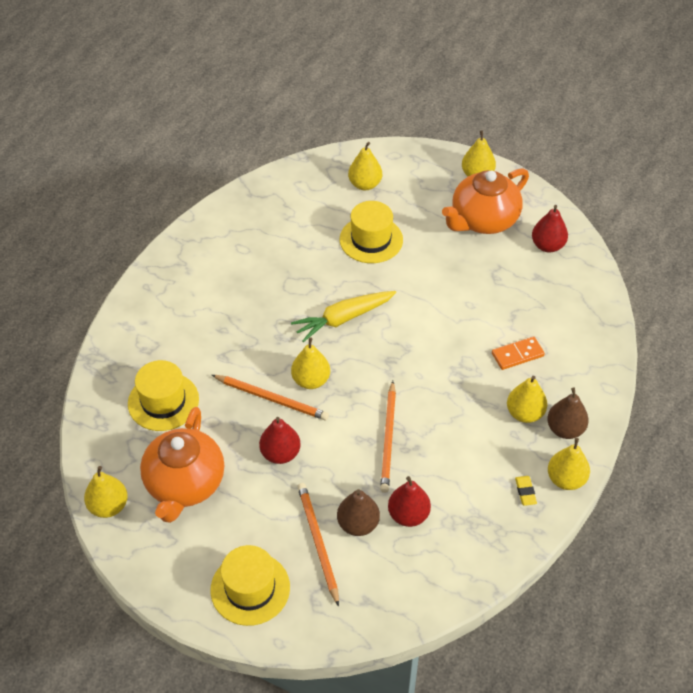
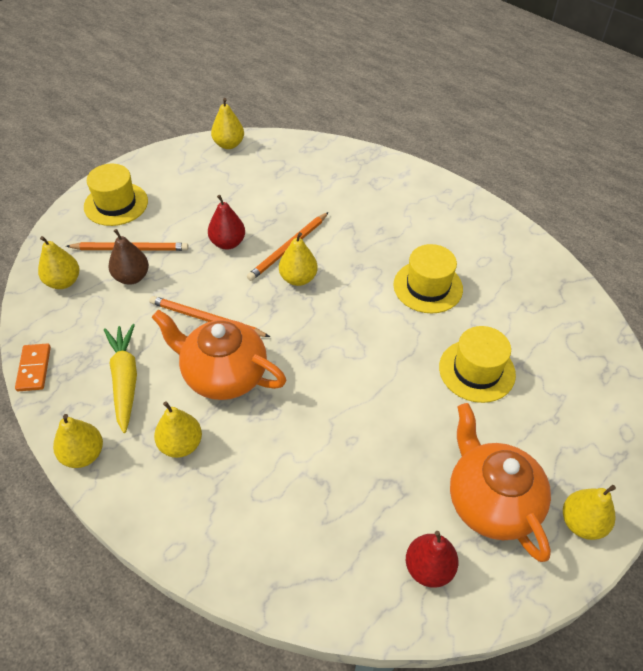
camera: 105 degrees right, 0 degrees up
(163, 401) = (313, 183): yellow hat -> yellow hat (428, 287)
(185, 484) = (227, 184): orange teapot -> orange teapot (223, 375)
(343, 319) = (366, 319): yellow carrot -> yellow carrot (125, 380)
(365, 184) = (572, 387): yellow pear -> yellow pear (63, 282)
(408, 515) = (120, 313): red pear -> none
(517, 355) = (261, 465): orange domino -> orange domino (34, 369)
(525, 492) = (90, 412): yellow eraser -> none
(565, 429) = (142, 478): brown pear -> none

